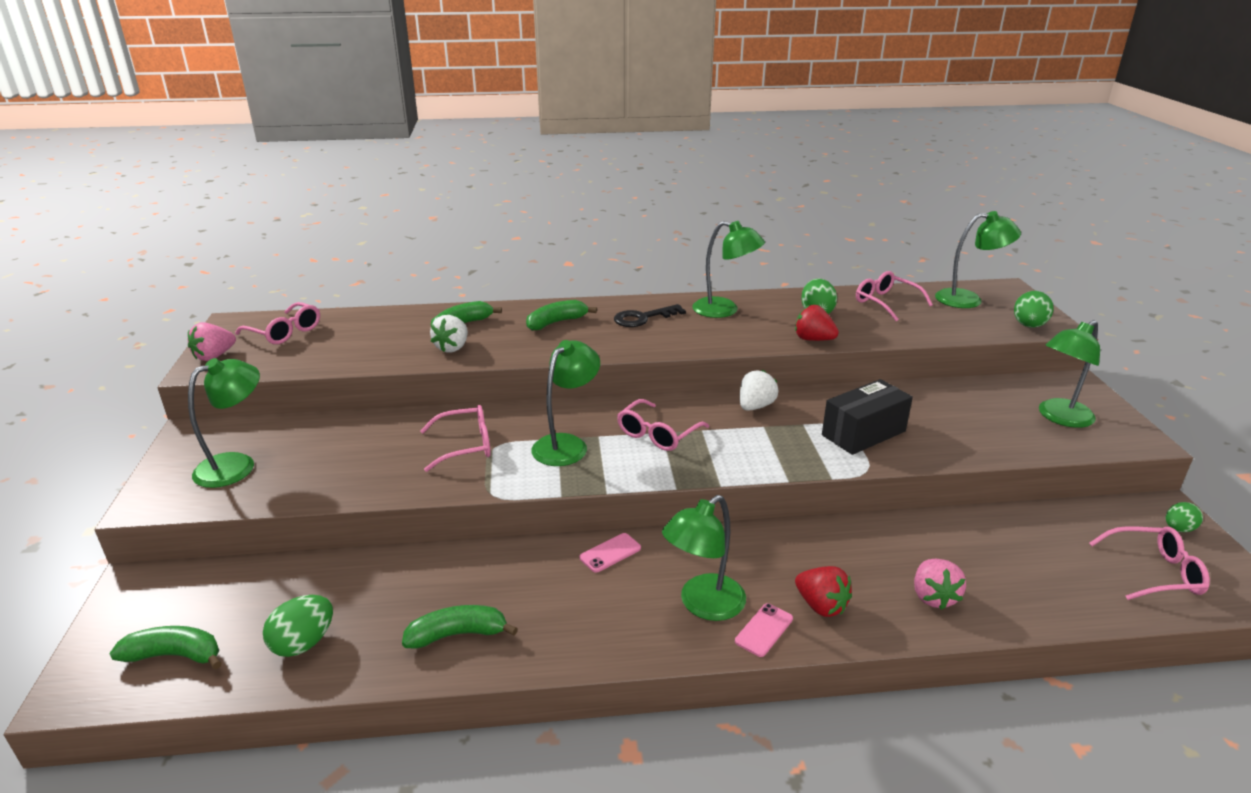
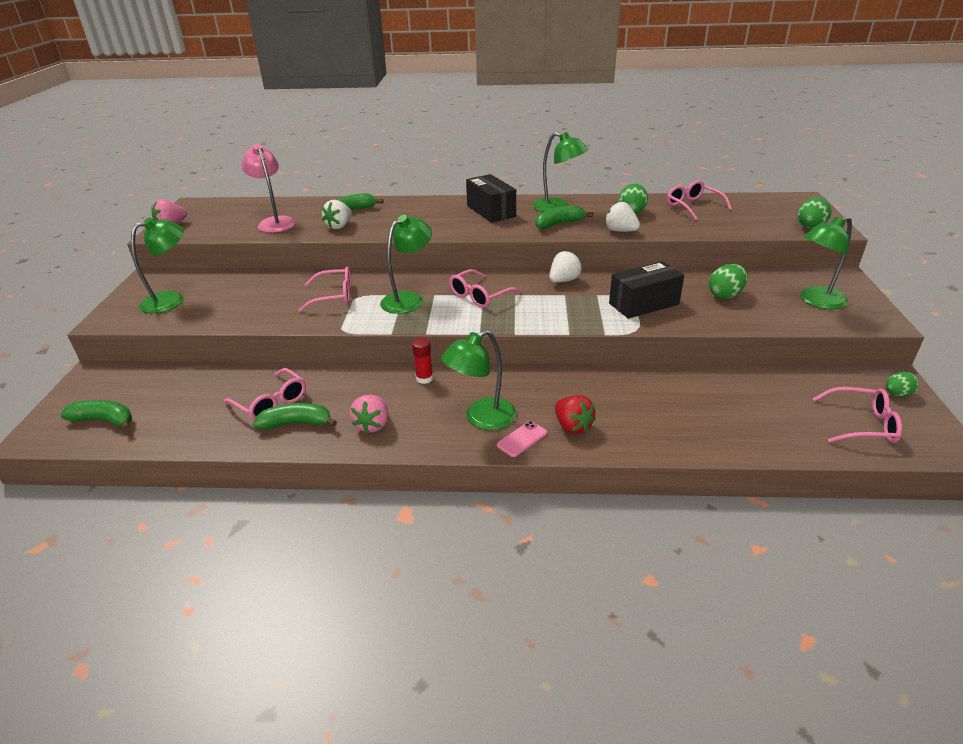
camera: 10 degrees right, 5 degrees up
(285, 332) = (225, 211): pink glasses -> pink glasses (271, 402)
(303, 643) = (190, 420): green egg -> green egg (725, 295)
(361, 345) = (275, 222): none -> pink lamp
(556, 322) = (423, 212): green banana -> green banana (559, 224)
(610, 553) = (424, 378): pink phone -> red glue stick
(643, 318) = (491, 211): black key -> black box
(813, 339) = (620, 231): red strawberry -> white strawberry
(933, 597) = (665, 427): pink strawberry -> pink strawberry (373, 425)
(968, 299) = (765, 206): green lamp -> none

